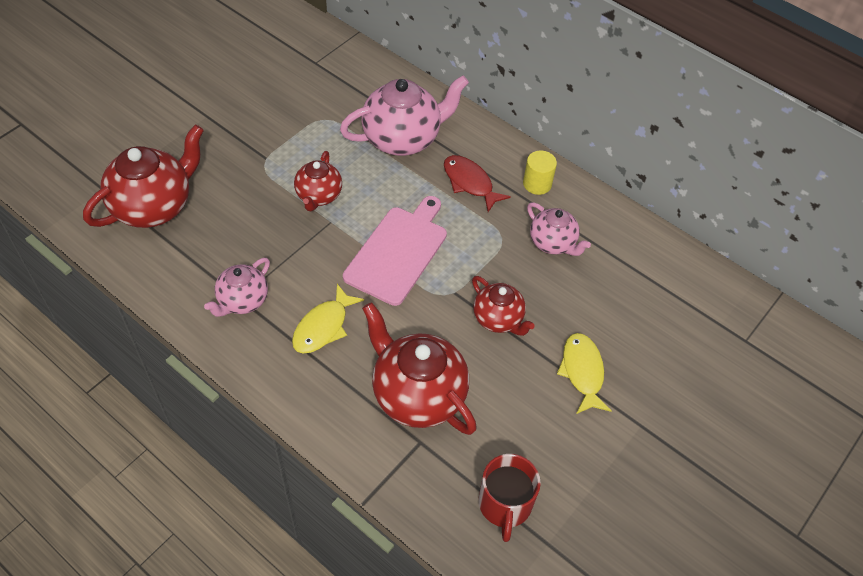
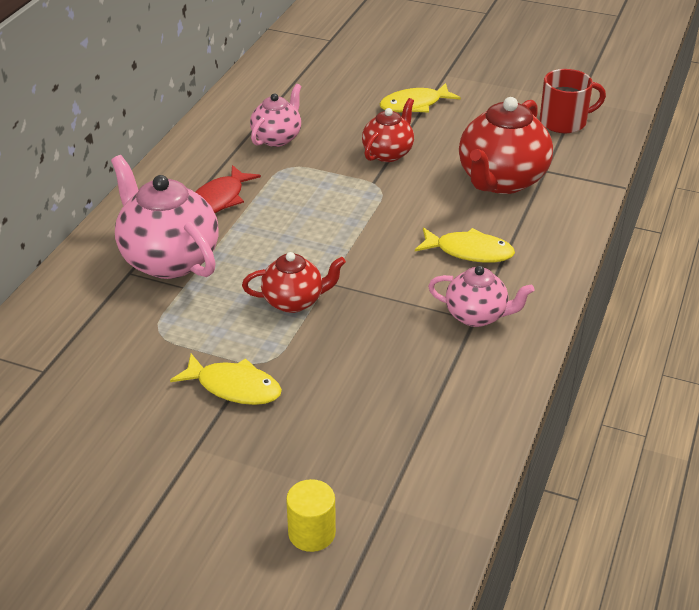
camera: 105 degrees left, 15 degrees down
(154, 206) = (387, 439): red teapot -> none
(248, 144) = (234, 387): none -> yellow fish
(398, 252) = (343, 226): pink cutting board -> none
(537, 184) = (200, 158): yellow cylinder -> yellow cylinder (311, 533)

